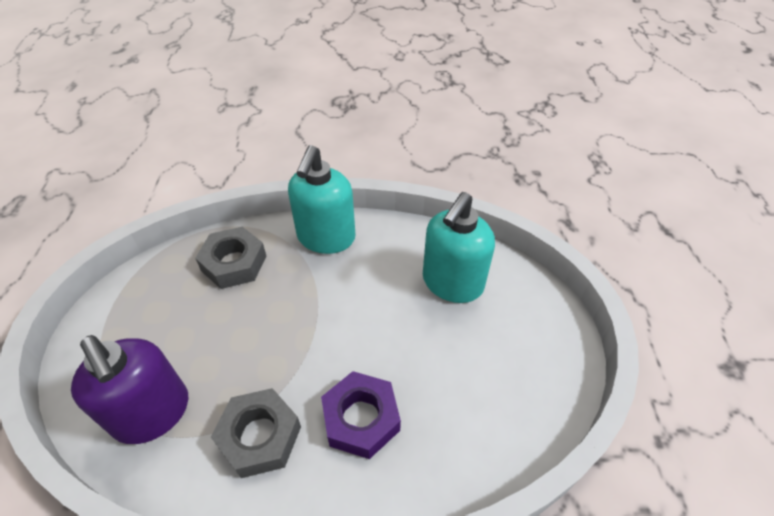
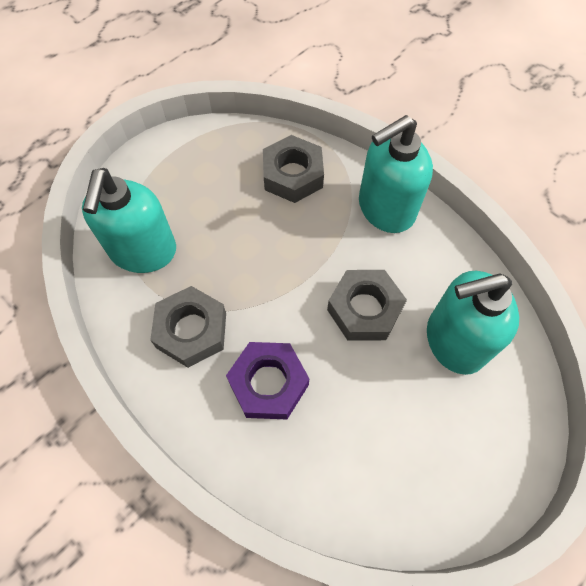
camera: 45 degrees right, 15 degrees up
(153, 413) = (143, 251): purple soap dispenser -> turquoise soap dispenser
(377, 310) = (364, 309): none -> grey nut

